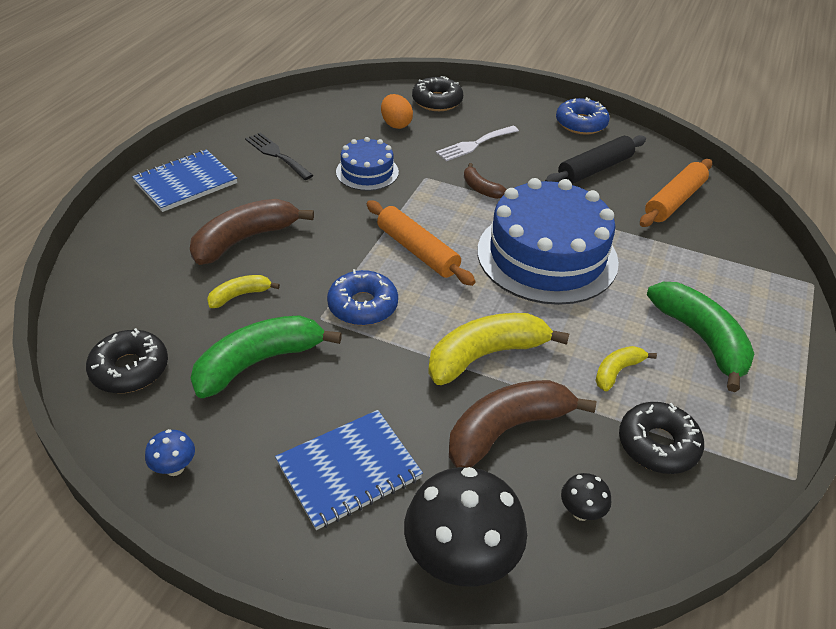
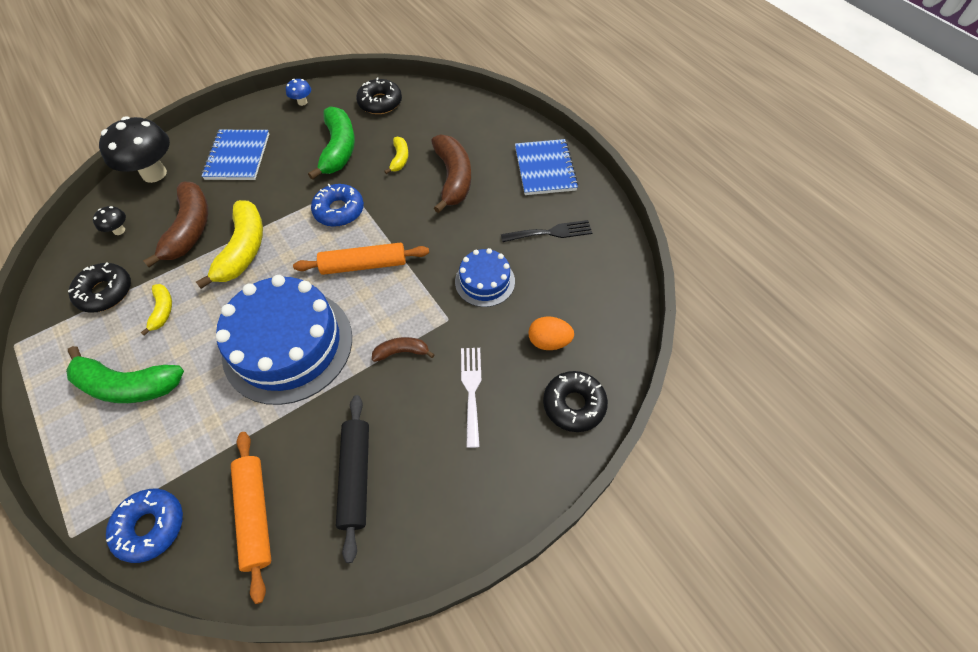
camera: 125 degrees right, 15 degrees up
(581, 123) = (440, 533): blue donut -> blue donut (150, 526)

